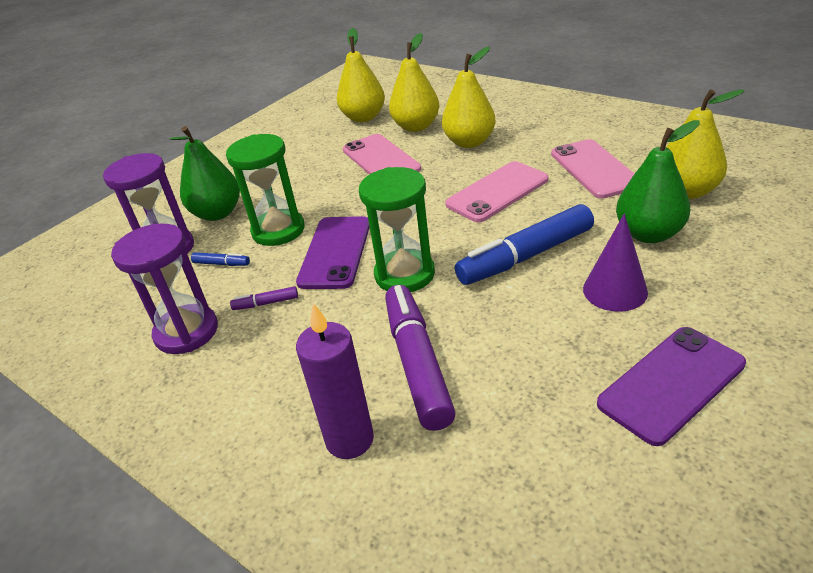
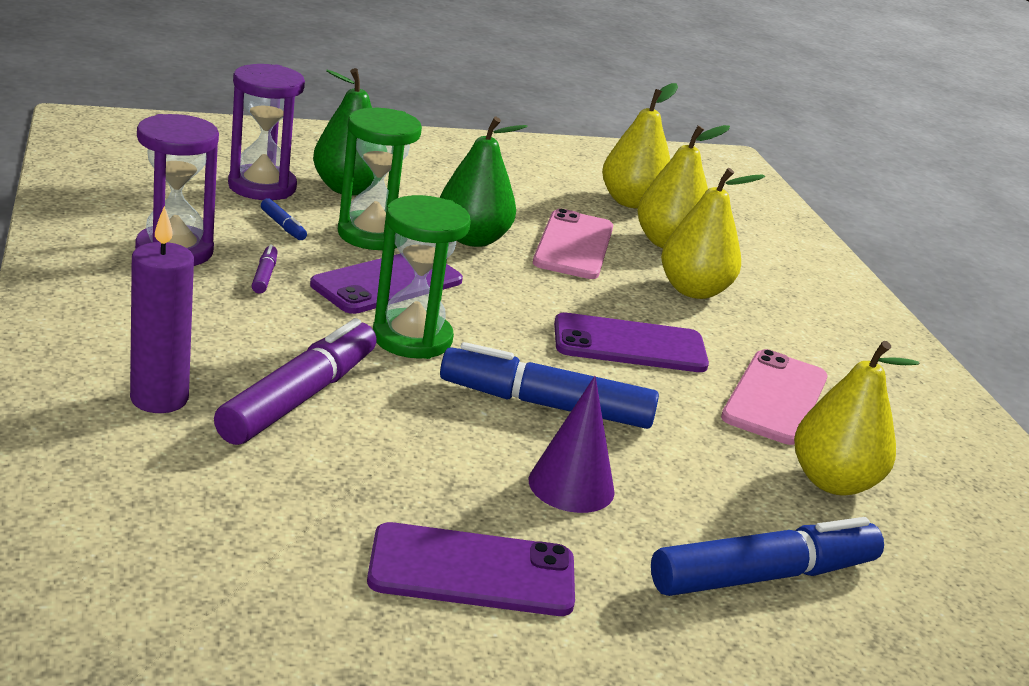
camera: 30 degrees right, 10 degrees down
(266, 303) = (265, 276): purple marker -> purple marker turned 60 degrees clockwise
(497, 192) = (629, 344): pink phone -> purple phone
(649, 234) = (705, 478): green pear -> green pear (472, 239)
(756, 262) = (764, 576): none -> blue marker

